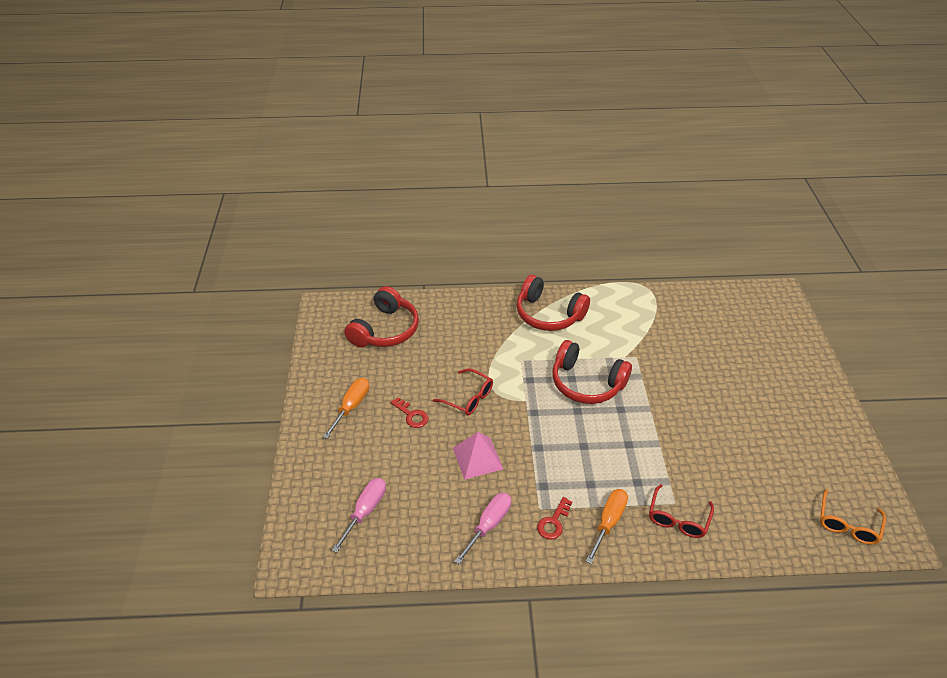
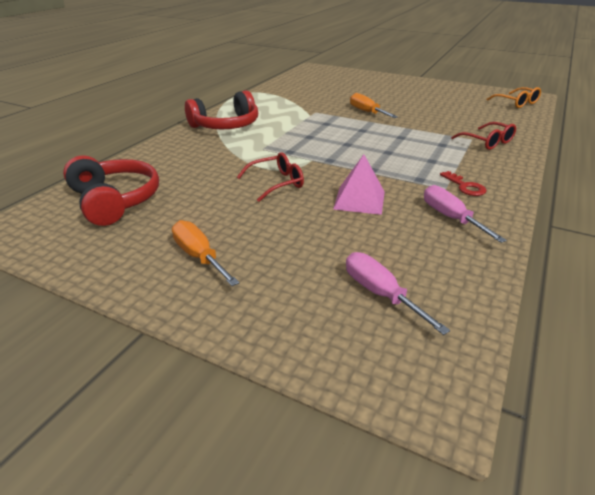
camera: 60 degrees left, 10 degrees down
(412, 415) = (262, 220): red key -> none
(586, 383) = (321, 133): red headphones -> none
(608, 522) = (477, 165): orange screwdriver -> orange screwdriver (367, 112)

